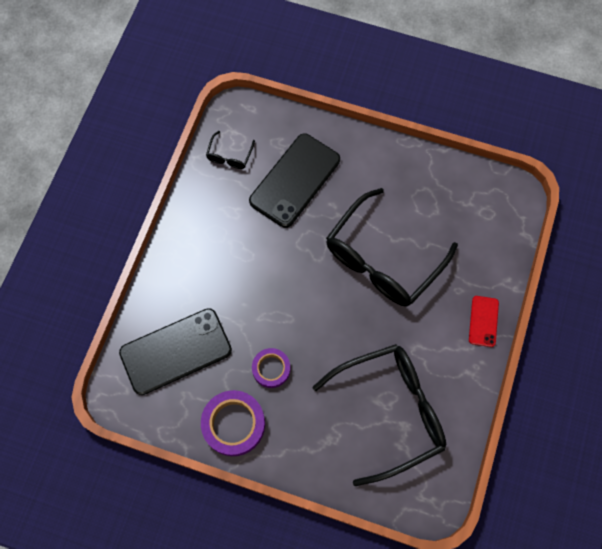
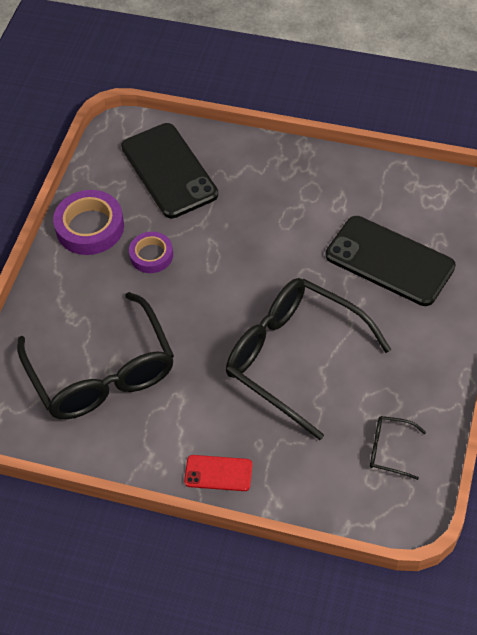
camera: 90 degrees right, 15 degrees down
(229, 156) = (412, 195): black glasses -> black glasses (389, 450)

